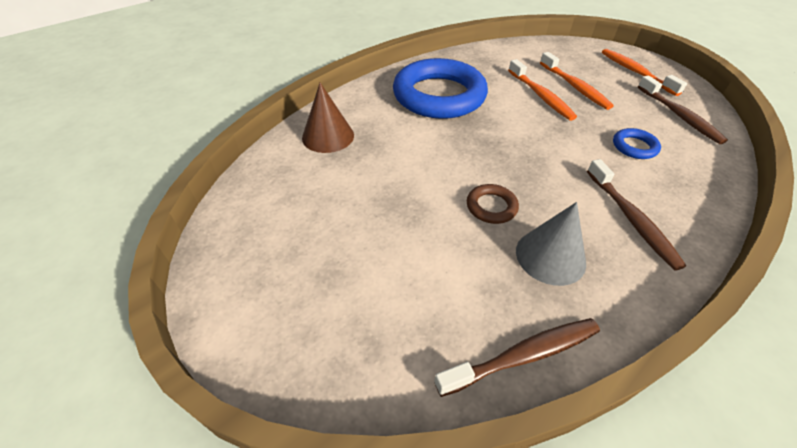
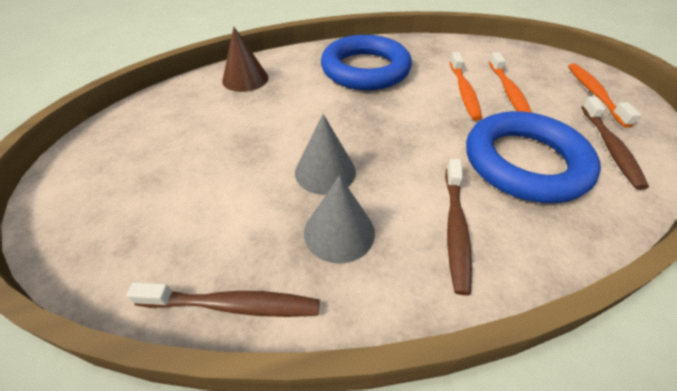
camera: 25 degrees right, 0 degrees up
(491, 207) = (325, 172): brown ring -> grey cone
(634, 147) = (524, 162): blue ring -> blue ring, size x2.43

